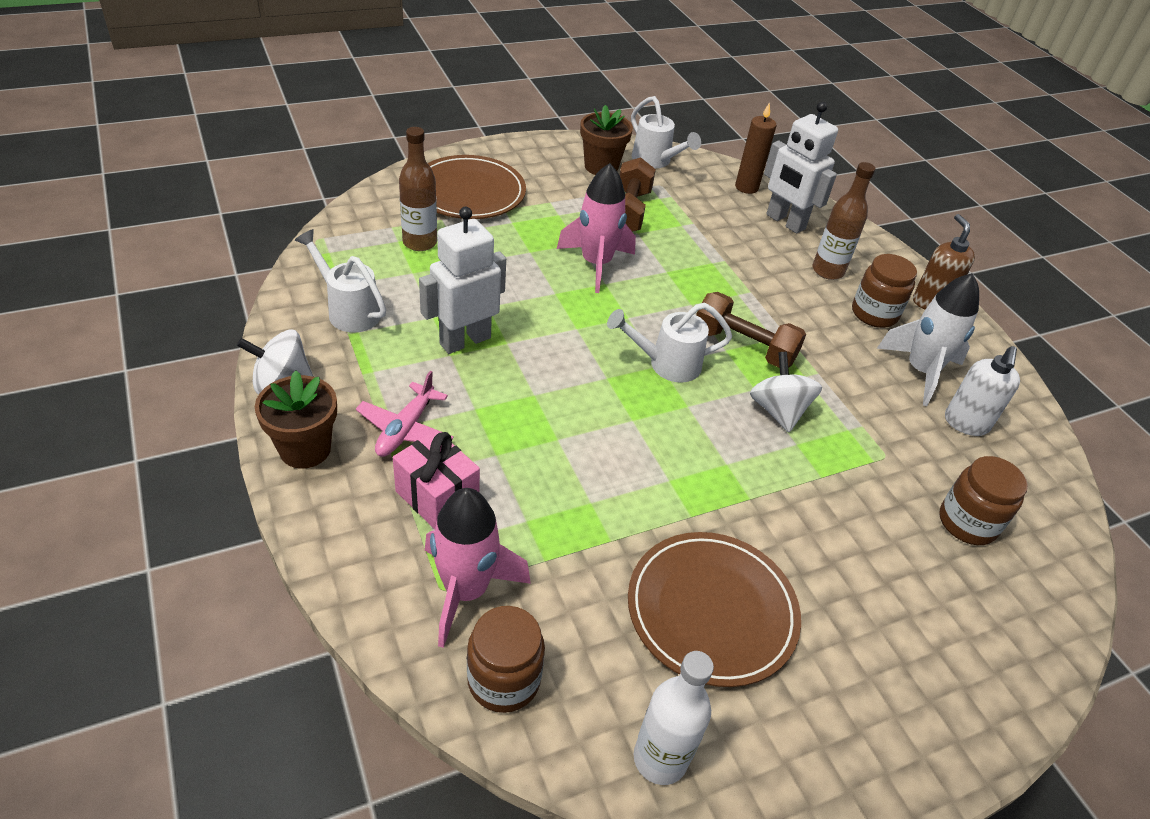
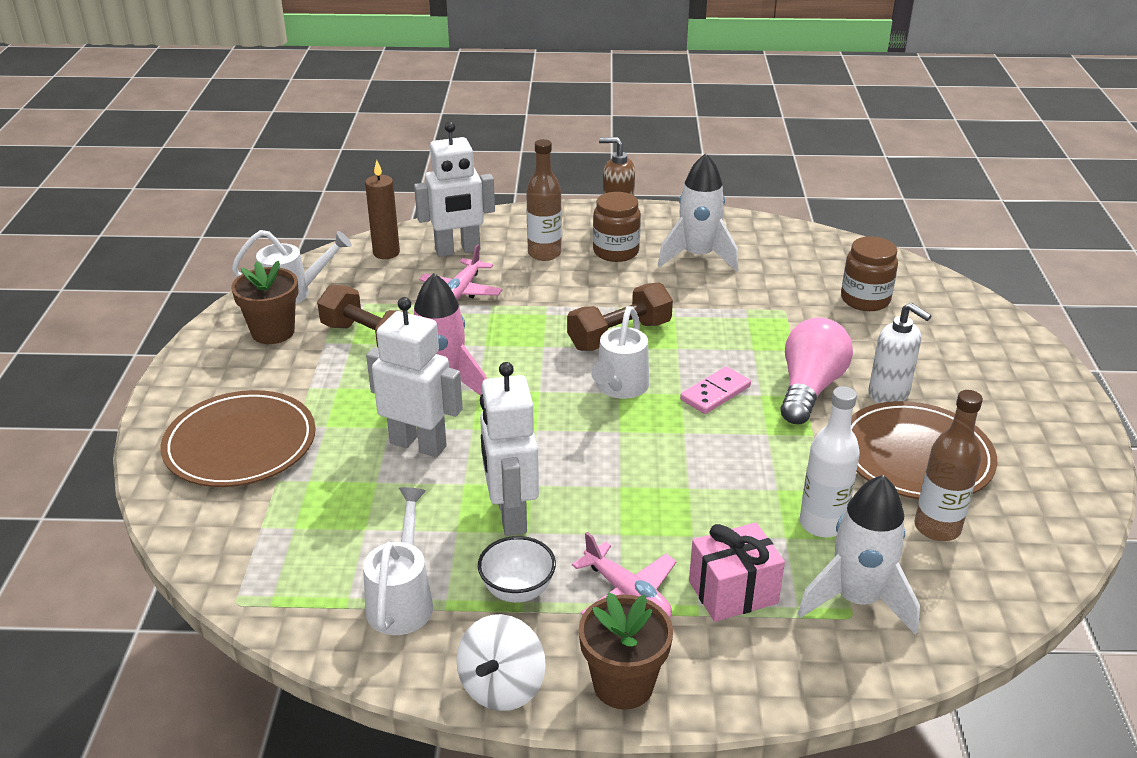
camera: 60 degrees left, 10 degrees down
(349, 310) = (402, 600): white watering can -> white watering can turned 120 degrees clockwise
(383, 366) = (517, 590): none -> white bowl
(420, 242) = (311, 509): brown bottle -> brown bottle (937, 528)
(466, 590) = (857, 600): pink rocket -> white rocket
(504, 680) = (960, 600): brown jar -> none
(519, 271) = (418, 444): none -> white robot
(660, 758) = (1048, 529): white bottle -> white bottle (822, 524)
(705, 430) = (715, 393): none -> pink domino
(729, 239) = (461, 291): none -> pink plane
(764, 500) = (809, 388): none -> pink light bulb
(778, 411) = (710, 345): white spinning top -> none
(966, 423) = (765, 259): white soap dispenser -> white soap dispenser (889, 394)

